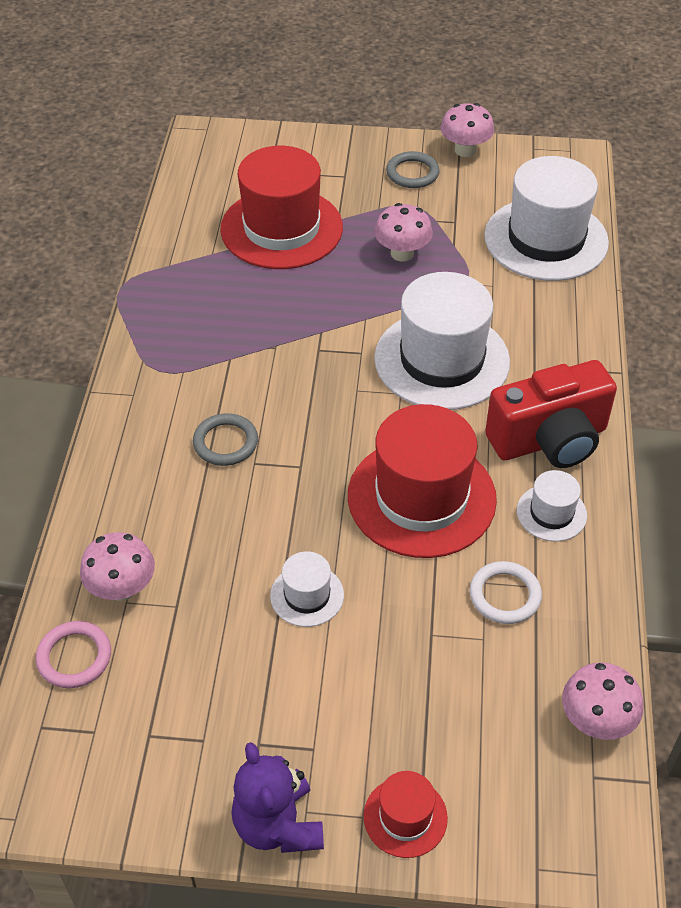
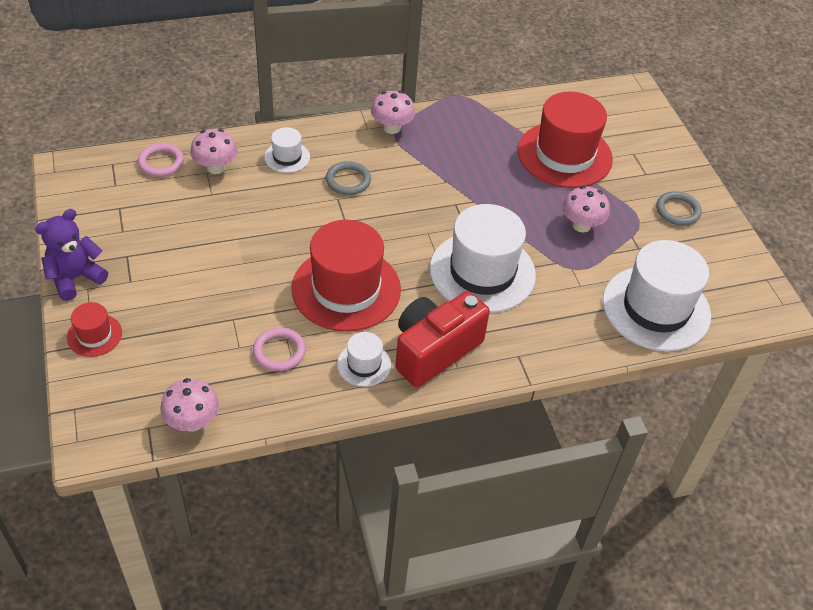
camera: 65 degrees right, 0 degrees up
(307, 595) = (241, 250): white hat -> white hat (287, 157)
(465, 150) = (730, 236): pink mushroom -> pink mushroom (392, 128)
(505, 595) = (279, 351): white ring -> pink ring
(549, 440) = (434, 350): red camera -> red camera turned 90 degrees clockwise

